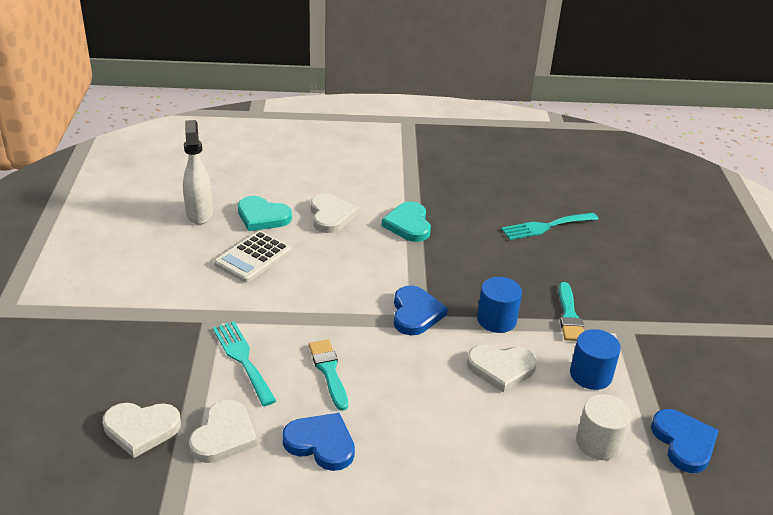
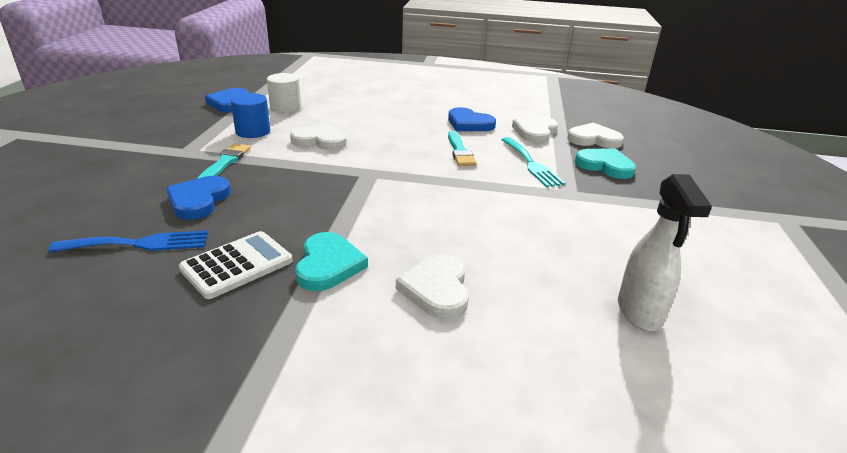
camera: 170 degrees left, 5 degrees down
(253, 257) = (541, 242): white calculator -> white calculator (237, 265)
(262, 216) = (540, 298): turquoise heart -> turquoise heart (605, 166)
(415, 313) = (370, 177): blue heart -> blue heart (199, 200)
(496, 320) = (297, 166): blue cylinder -> none
(546, 226) = (139, 244): turquoise fork -> blue fork

